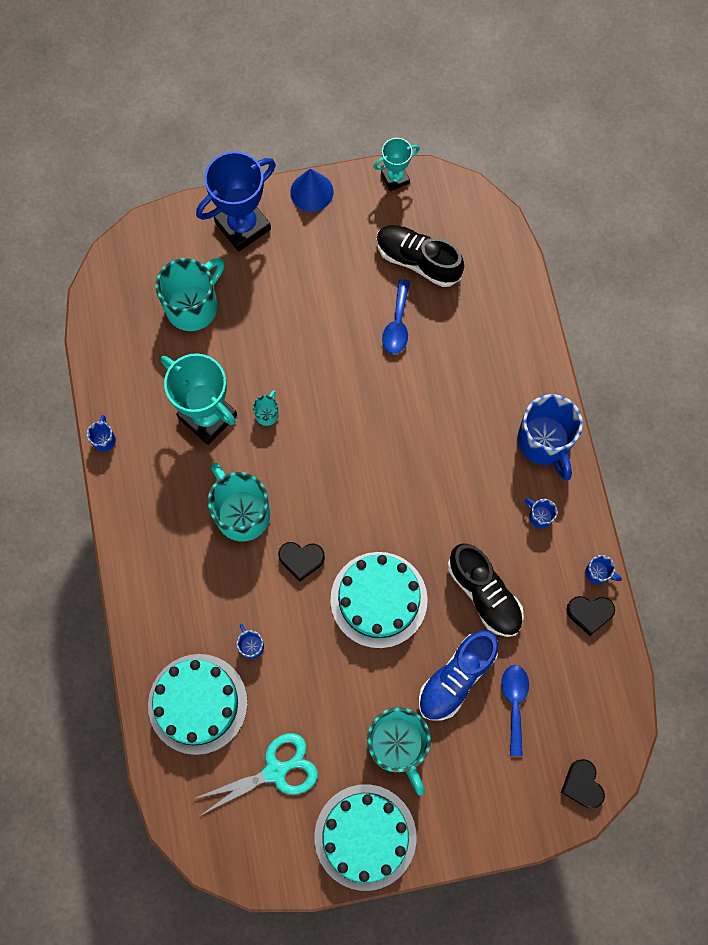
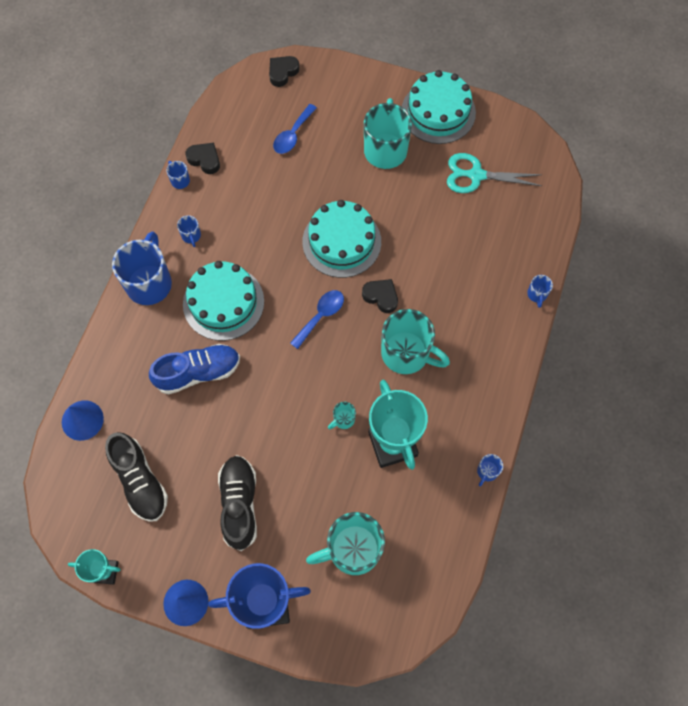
camera: 150 degrees left, 5 degrees down
(197, 703) = (508, 241): turquoise cake -> turquoise cake (223, 302)
(241, 513) = (406, 353): turquoise mug -> turquoise mug turned 60 degrees counterclockwise
(251, 645) = (450, 259): blue mug -> blue mug (537, 294)
(397, 324) = (194, 435): blue spoon -> blue spoon (321, 316)
(456, 678) = (321, 168): blue shoe -> blue shoe (198, 372)
(484, 594) = (266, 207): black shoe -> black shoe (239, 504)
(508, 282) = (82, 420): none -> blue cone
(582, 784) = (282, 72): black heart -> black heart turned 150 degrees counterclockwise

